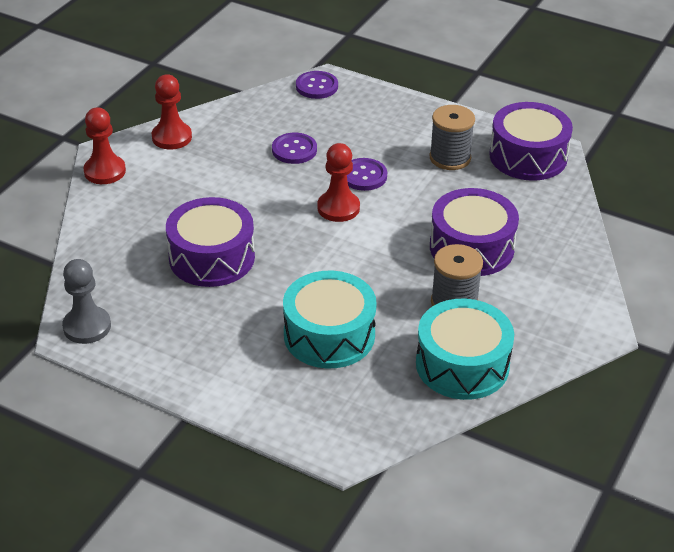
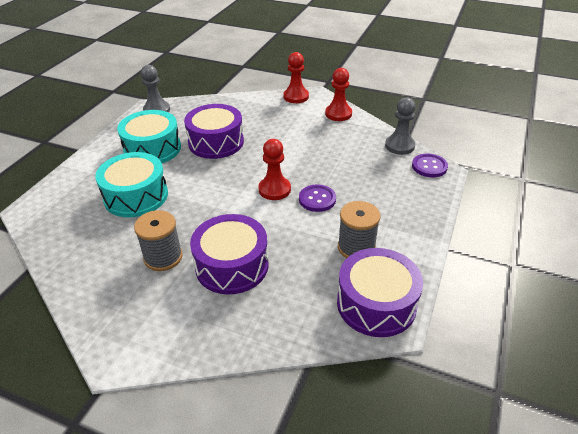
camera: 85 degrees right, 0 degrees up
(268, 100) = (399, 146): none -> grey pawn
(294, 150) = (340, 163): purple button -> none
(462, 364) = (92, 264): turquoise drum -> turquoise drum (152, 149)

